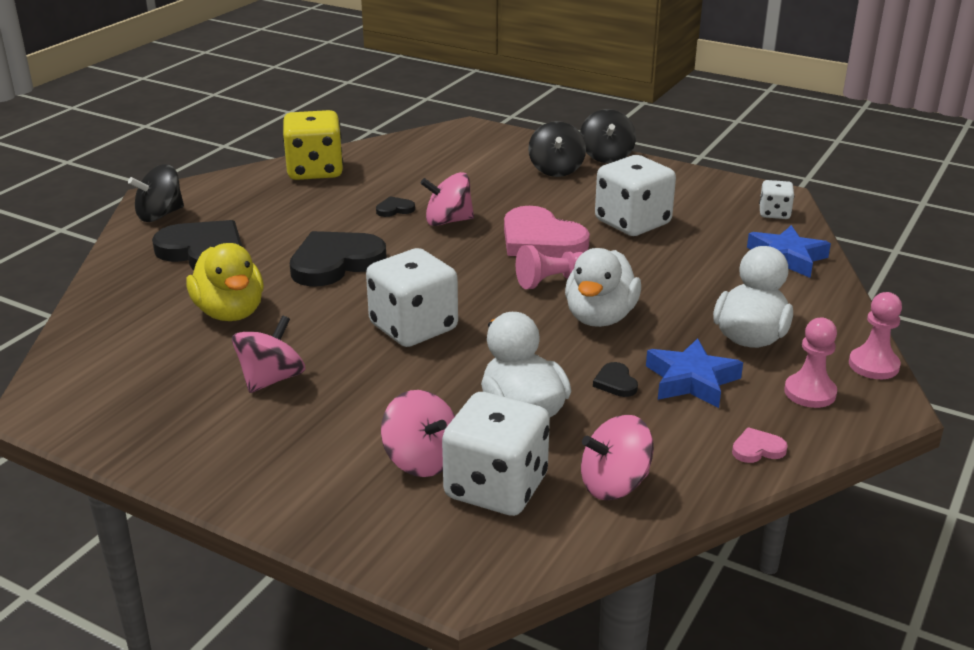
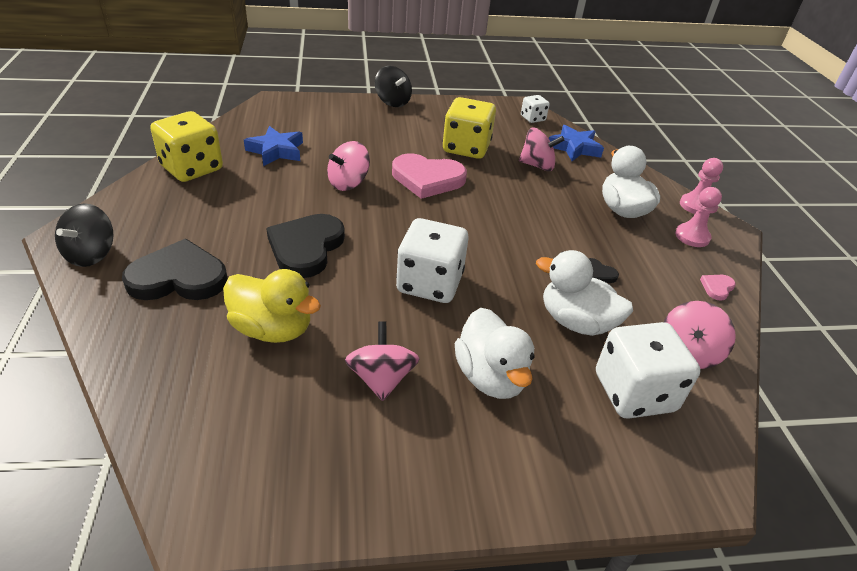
camera: 40 degrees left, 10 degrees up
(394, 209) = (297, 185): black heart -> none
(421, 460) = (567, 396): pink spinning top -> pink spinning top (537, 165)
(551, 281) = (471, 209): pink pawn -> none
(556, 170) = (373, 120): black spinning top -> none
(600, 317) = (532, 227): white duck -> white duck (490, 377)
(632, 223) = (466, 148): white dice -> yellow dice
(691, 380) = (632, 253): blue star -> blue star (276, 151)

